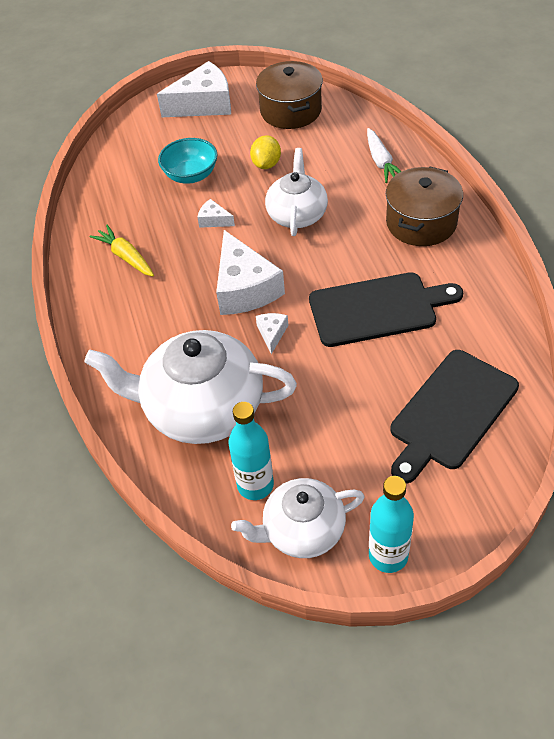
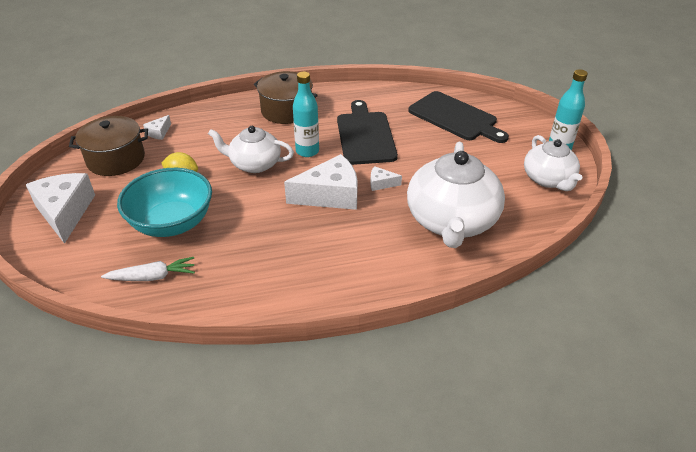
camera: 90 degrees left, 10 degrees down
(126, 257) = (269, 268): yellow carrot -> none
(191, 175) = (172, 223): turquoise bowl -> turquoise bowl, size x1.55
(214, 220) = (242, 210): white cheese -> white cheese (159, 132)
(255, 485) = (517, 197): turquoise bottle -> turquoise bottle (307, 151)
(381, 162) = (212, 120): white carrot -> white carrot (153, 277)

